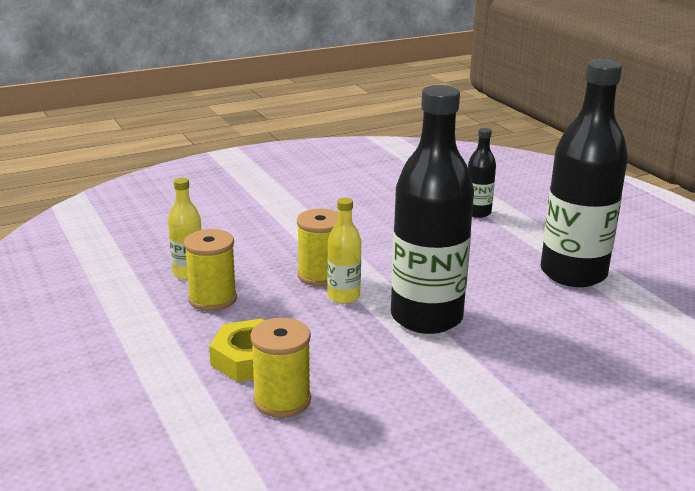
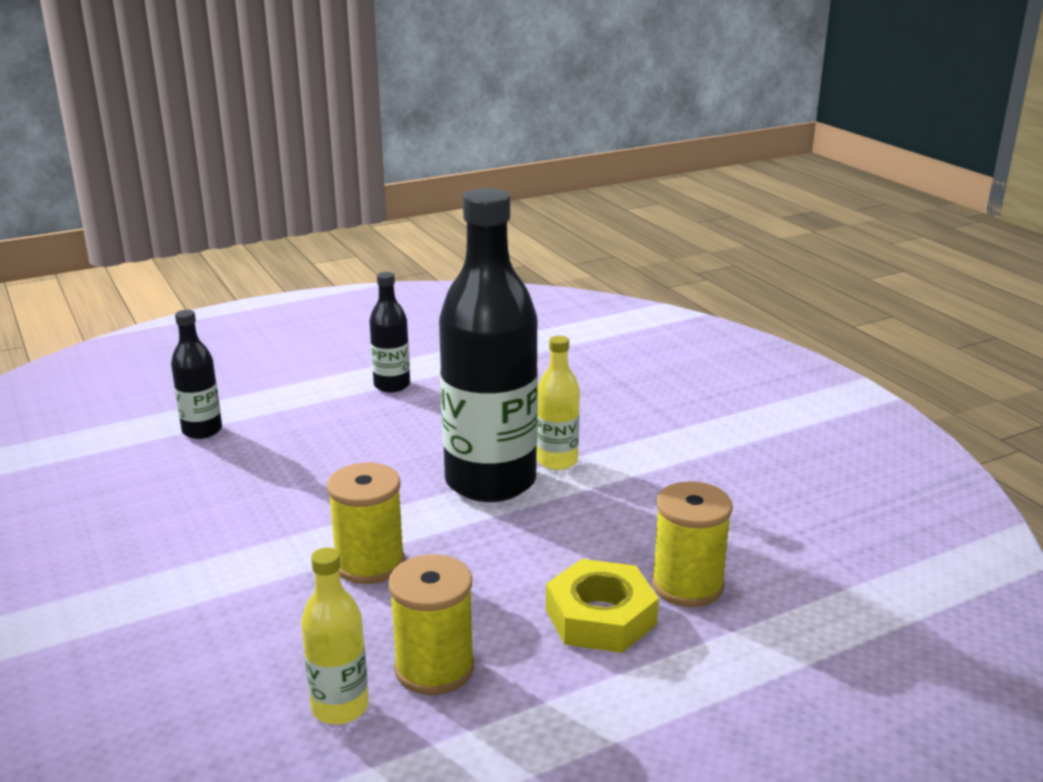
camera: 90 degrees left, 0 degrees up
(343, 296) = (435, 542): yellow bottle -> yellow bottle (557, 461)
(573, 273) = (392, 385): black bottle -> black bottle, size x0.47

